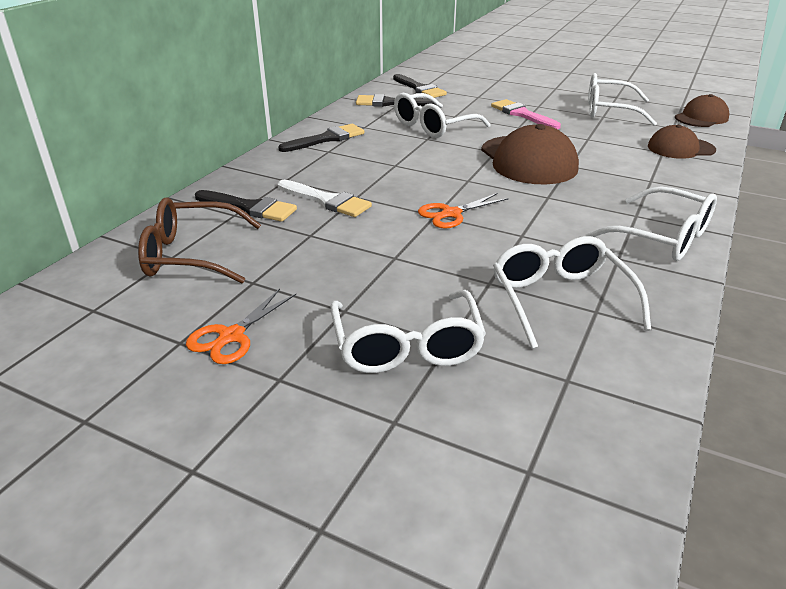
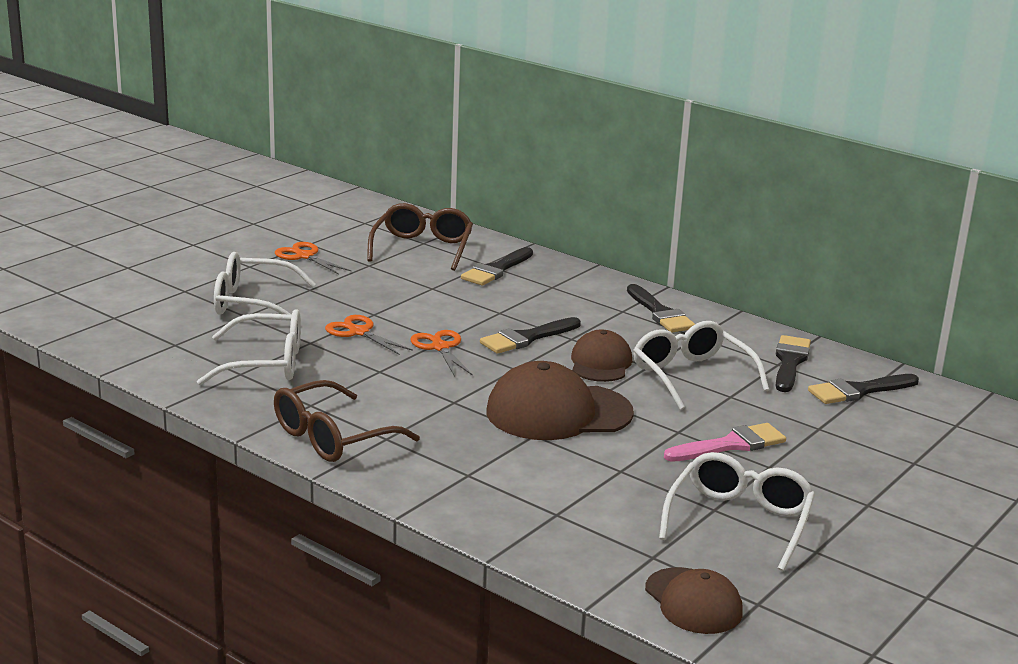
camera: 100 degrees right, 10 degrees down
(327, 201) = (496, 299): white brush -> none
(406, 181) = (526, 338): none -> black brush
(446, 258) = (359, 332): none -> orange scissors
(661, 237) = (333, 437): white glasses -> brown glasses
(680, 148) = (564, 532): brown cap -> brown cap (600, 363)

